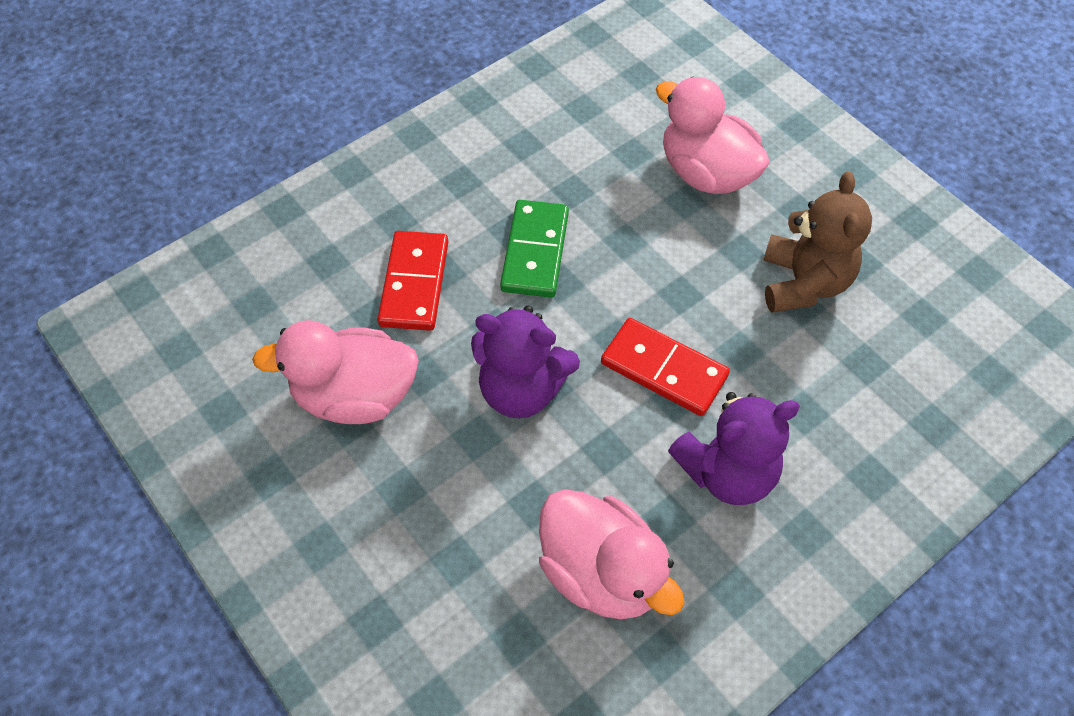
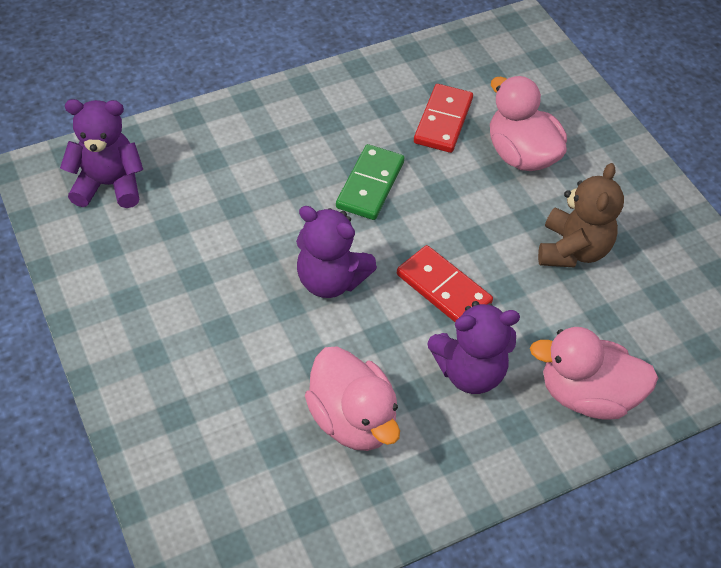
camera: 10 degrees right, 5 degrees down
(203, 324) = (109, 185): none -> purple teddy bear
(355, 396) = (205, 258): pink duck -> pink duck (586, 395)
(414, 283) = (272, 189): red domino -> red domino (443, 121)

